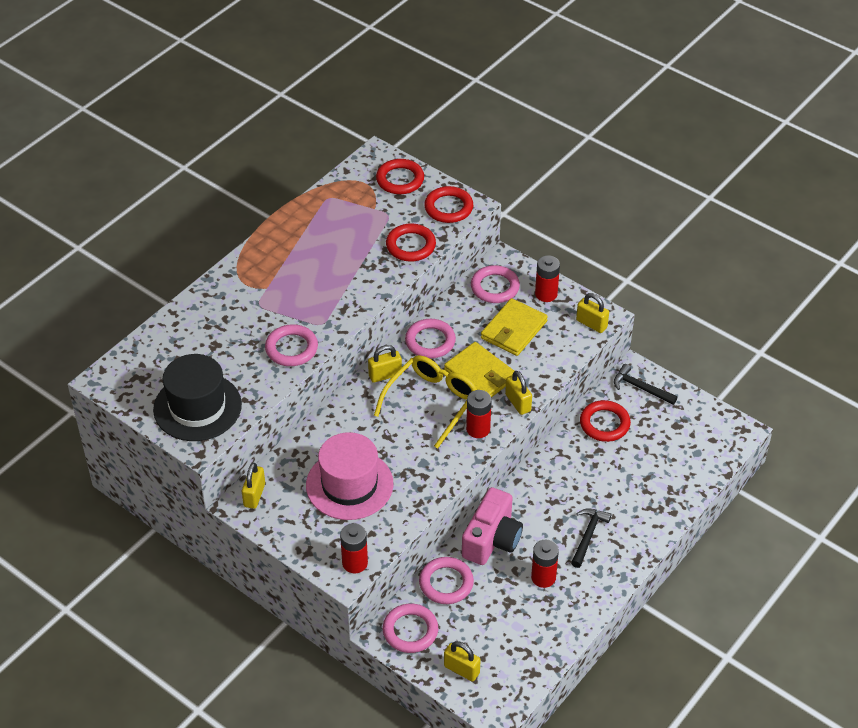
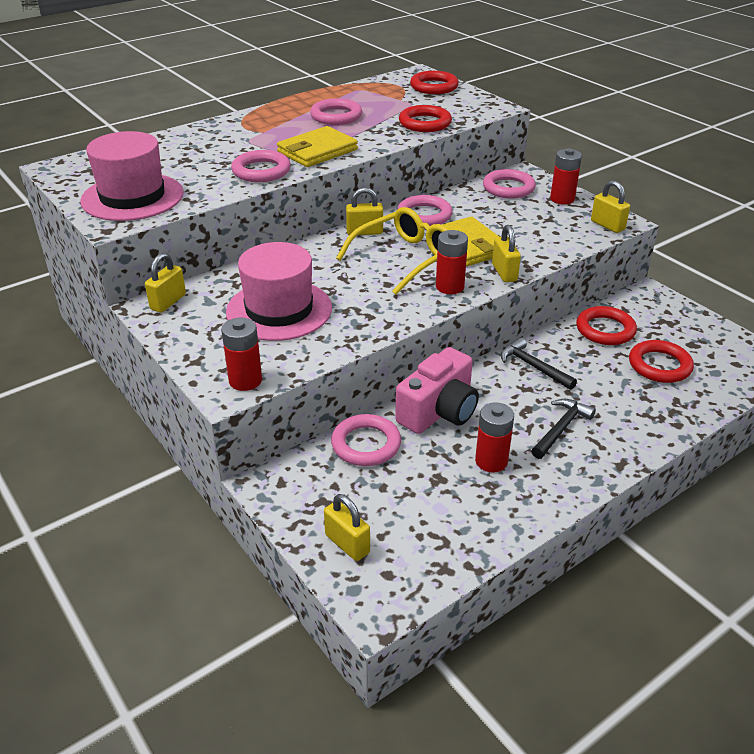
camera: 15 degrees right, 10 degrees down
(197, 407) = (132, 197): black hat -> pink hat
(410, 631) = (300, 486): pink ring -> pink ring (336, 116)
(448, 208) = (475, 106): red ring -> red ring (659, 365)
(513, 330) = (518, 219): yellow wallet -> yellow wallet (317, 151)
(640, 388) = (654, 307): black hammer -> black hammer (533, 366)

